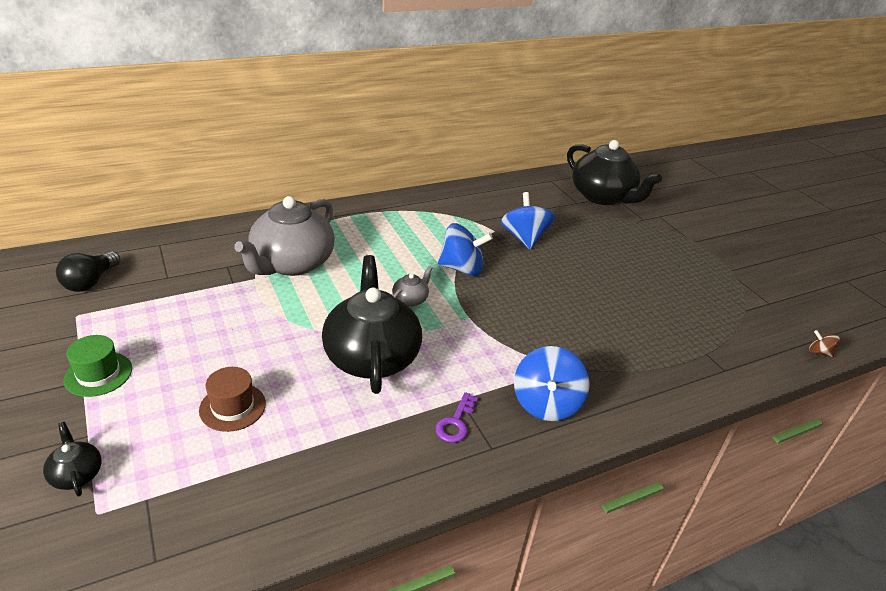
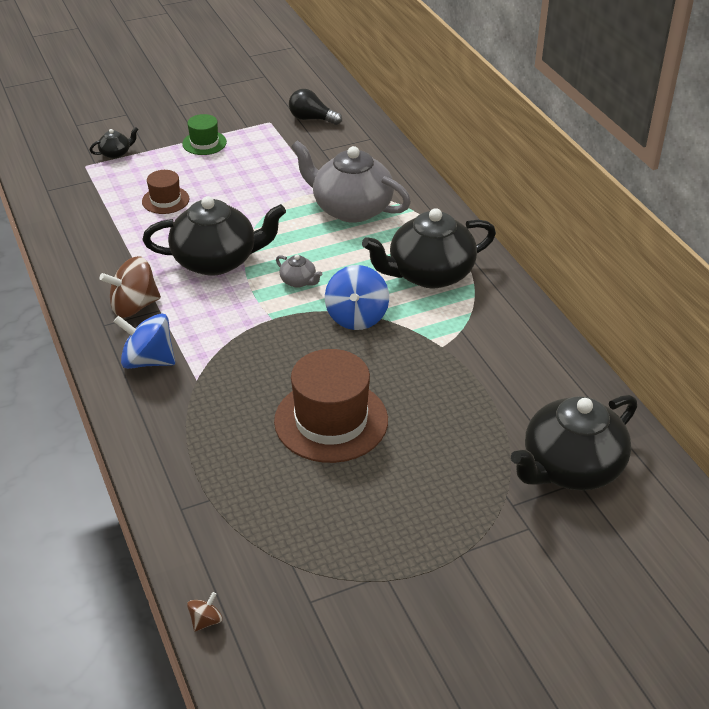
camera: 95 degrees right, 5 degrees up
(401, 229) = (429, 274): none -> black teapot
(456, 422) = (134, 306): purple key -> brown spinning top
(524, 238) = (430, 371): blue spinning top -> none
(593, 287) = (331, 420): none -> brown hat

